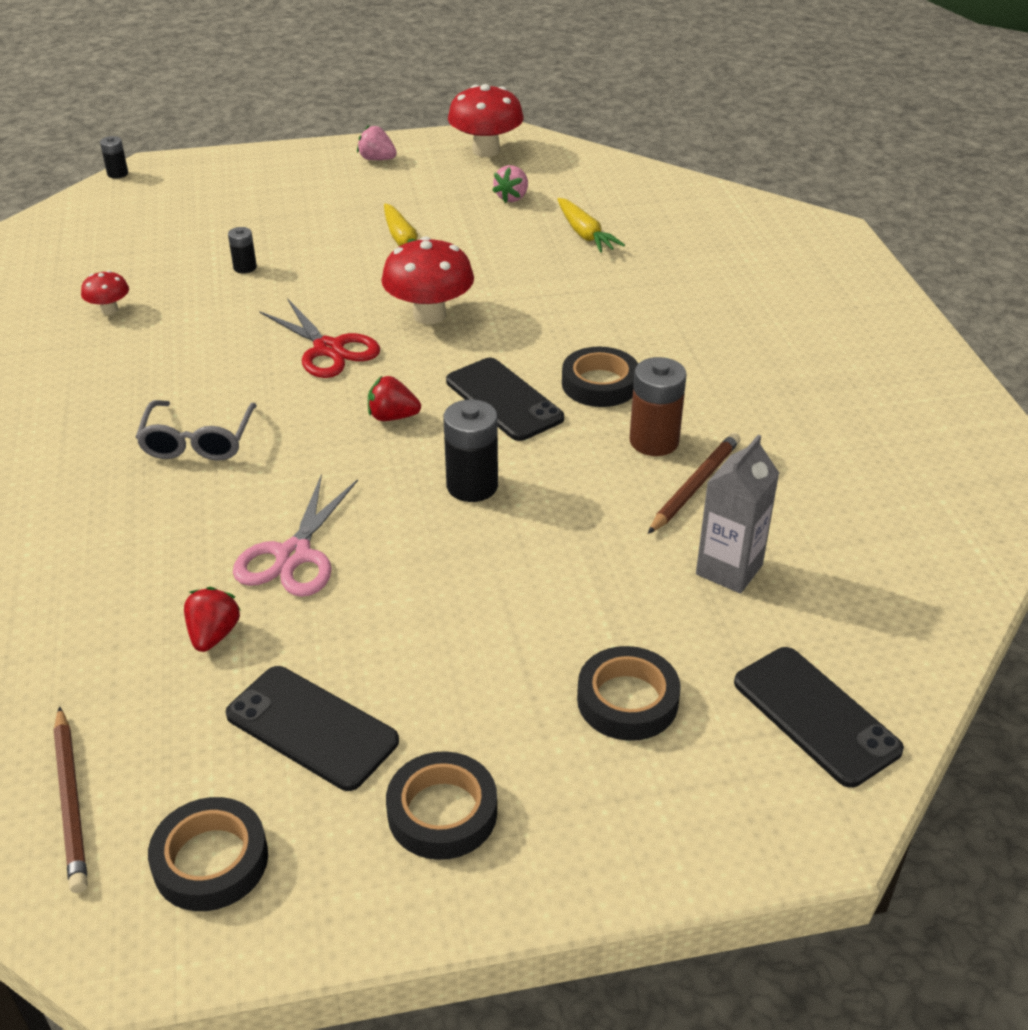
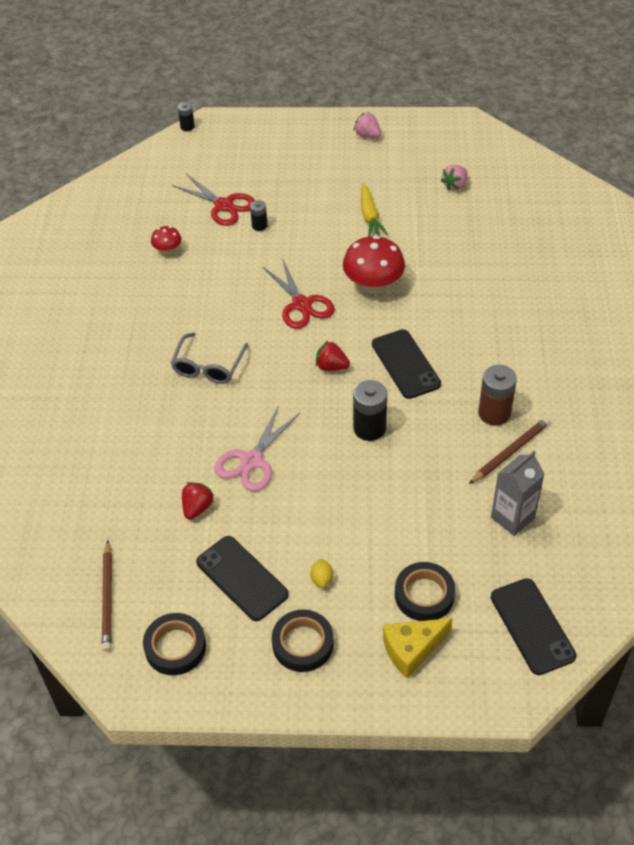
camera: 15 degrees right, 10 degrees up
(187, 251) = (223, 205): none -> red scissors
(450, 706) = (321, 579): none -> yellow lemon
(486, 150) = (447, 136): red mushroom -> none
(585, 234) = (497, 227): yellow carrot -> none
(600, 384) = (472, 361): black tape -> none
(632, 787) = (412, 650): none -> yellow cheese

